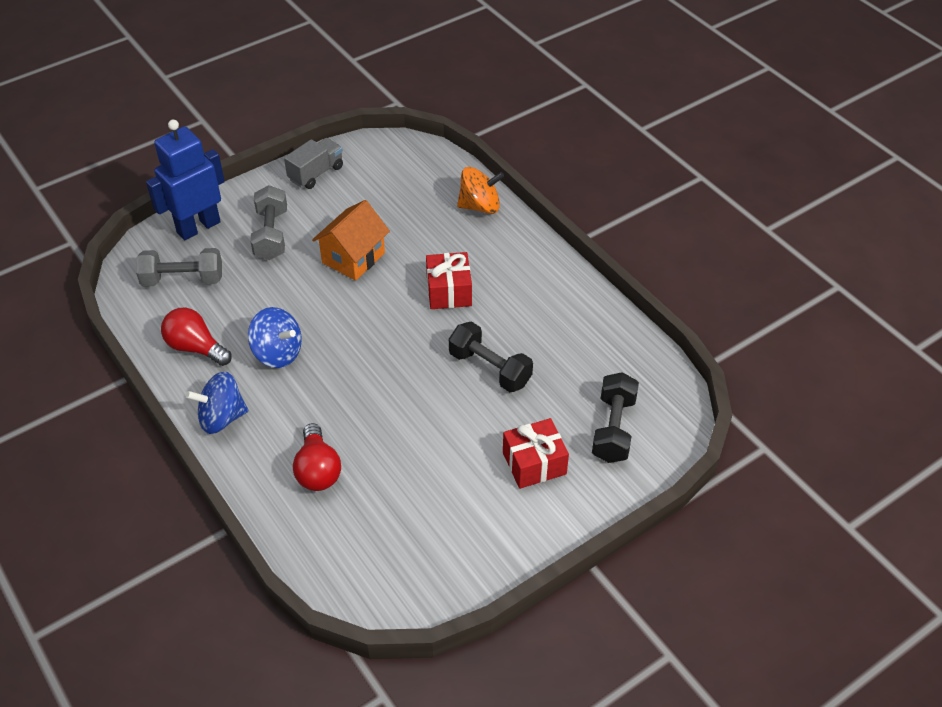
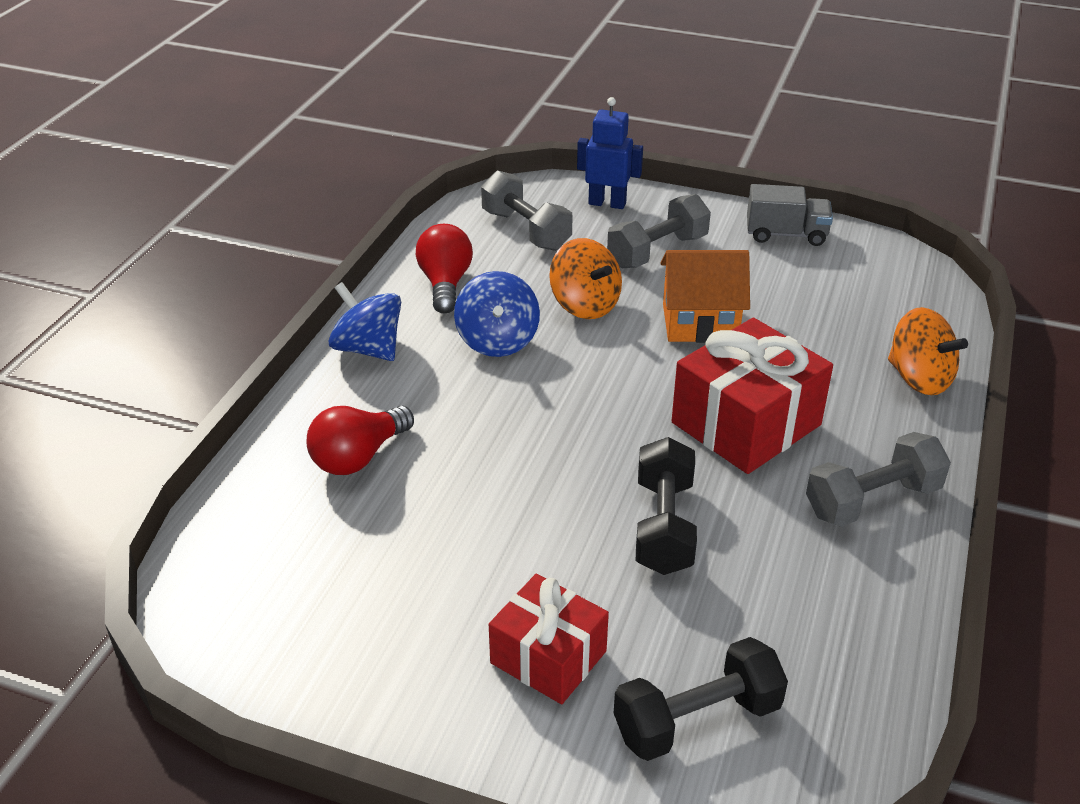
camera: 55 degrees right, 10 degrees down
(198, 227) = (607, 203): blue robot -> blue robot, size x0.65
(286, 296) = (585, 305): none -> orange spinning top
(449, 291) = (746, 423): red gift -> red gift, size x1.57
(542, 281) = (872, 501): none -> grey dumbbell

